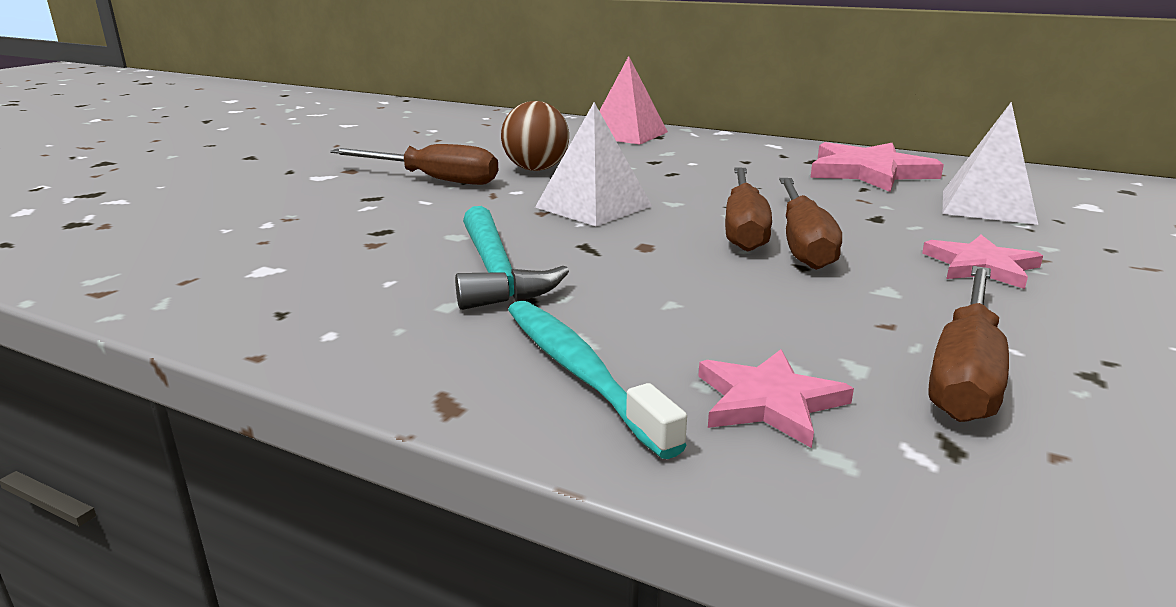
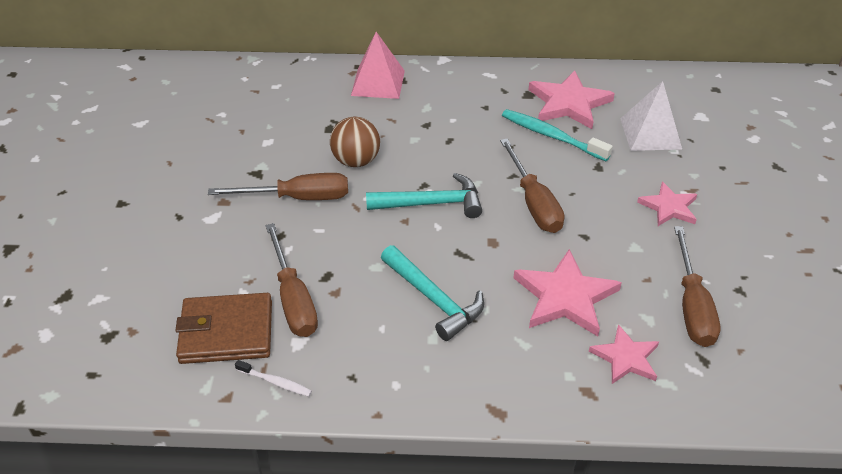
camera: 25 degrees left, 20 degrees up
(178, 294) = (275, 382): none -> white toothbrush
(196, 245) = (226, 332): none -> brown wallet
(580, 372) = (537, 368): turquoise toothbrush -> turquoise toothbrush (552, 136)
(593, 206) = (431, 203): white pyramid -> turquoise hammer
(712, 312) = (565, 297): none -> pink star
(802, 243) = (573, 211): brown screwdriver -> brown screwdriver (293, 299)

